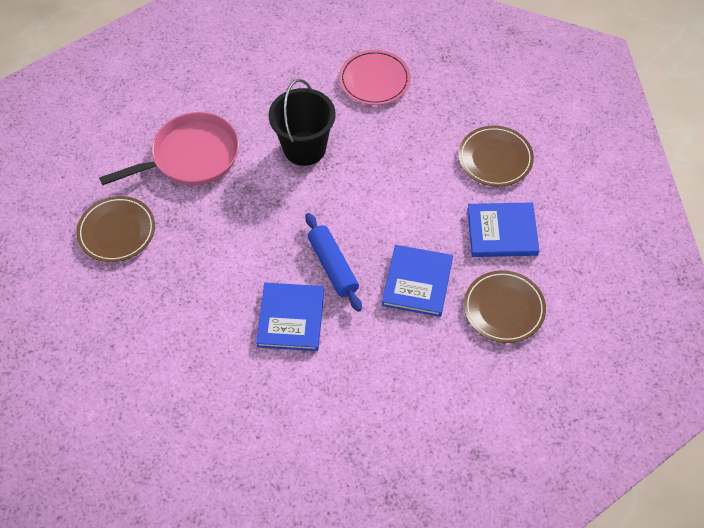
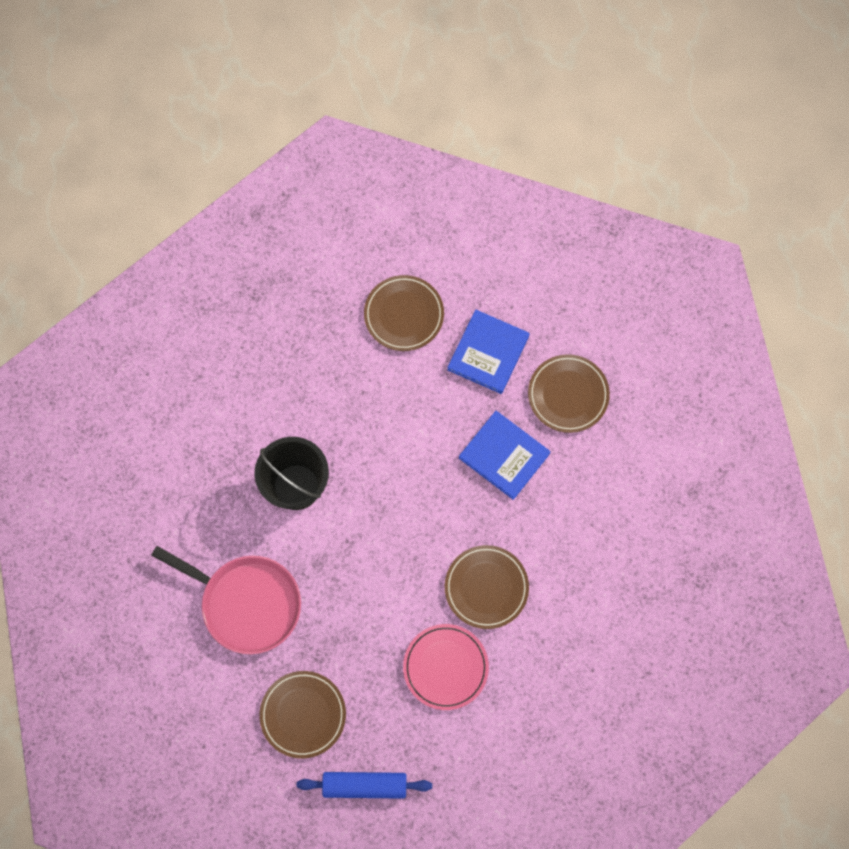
camera: 65 degrees left, 15 degrees up
(191, 156) = (247, 603): pink pan -> pink pan turned 120 degrees clockwise
(291, 318) = (486, 587): blue book -> brown plate
(333, 266) = (449, 523): blue rolling pin -> blue rolling pin (365, 785)
(374, 80) = (246, 378): pink plate -> pink plate (445, 667)

